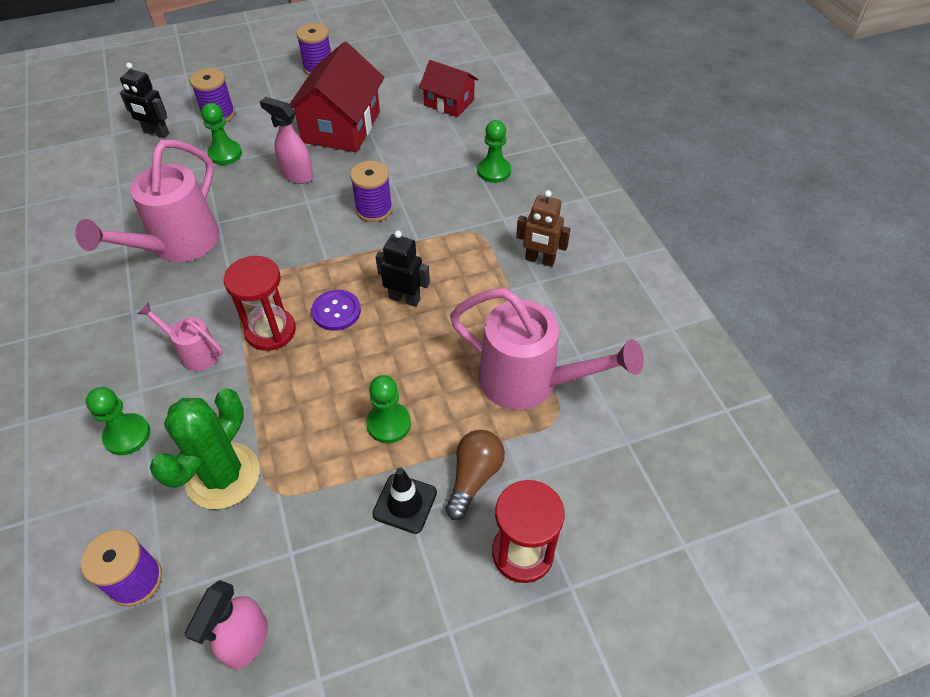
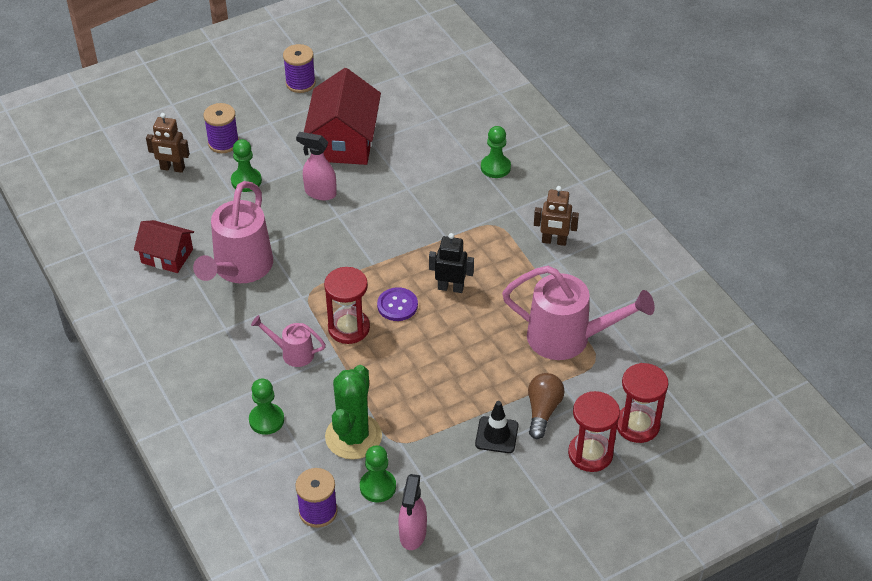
camera: 10 degrees left, 5 degrees down
(156, 133) = (172, 168): black robot -> brown robot
(374, 209) = (400, 215): purple spool -> none
(389, 424) = (467, 383): green pawn -> green pawn (378, 487)
(449, 102) = (436, 105): red house -> red house (167, 256)
(595, 519) = (637, 425): none -> red hourglass

